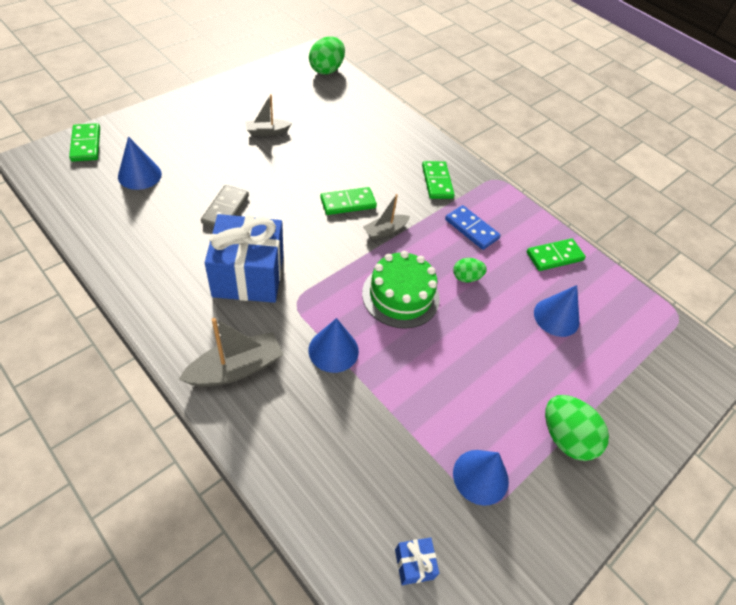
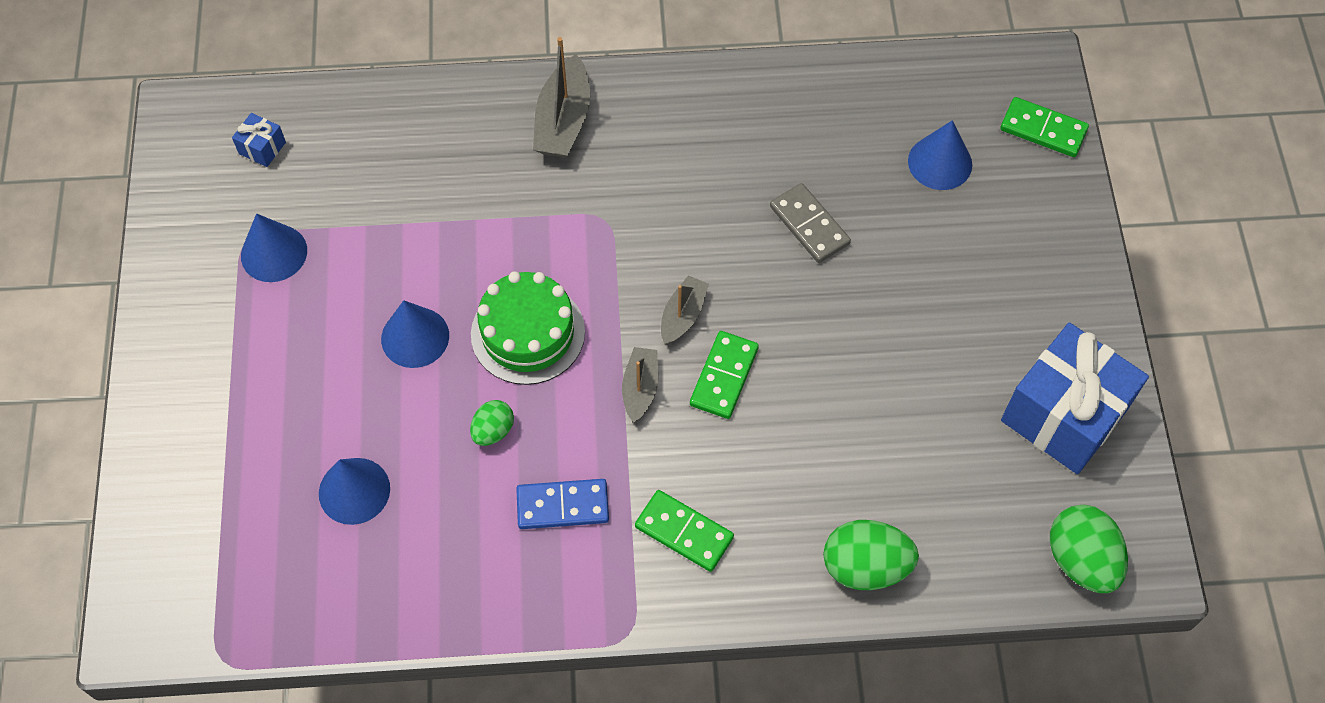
camera: 135 degrees right, 10 degrees up
(248, 275) = (679, 194): blue gift -> blue gift (1064, 415)
(267, 132) = (948, 362): grey boat -> grey boat (682, 316)
(333, 350) = (513, 217): blue cone -> blue cone (415, 337)
(554, 256) = (434, 580): green domino -> none
(565, 437) = (231, 363): green egg -> green egg (865, 566)

